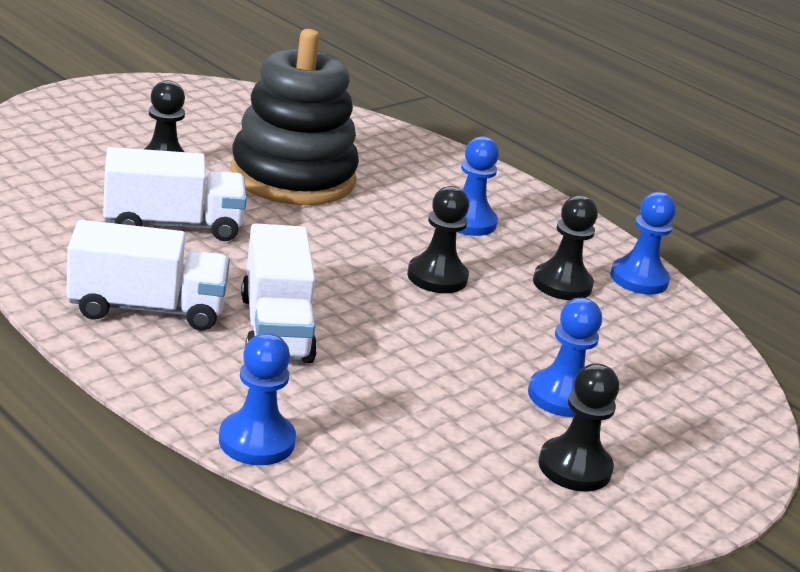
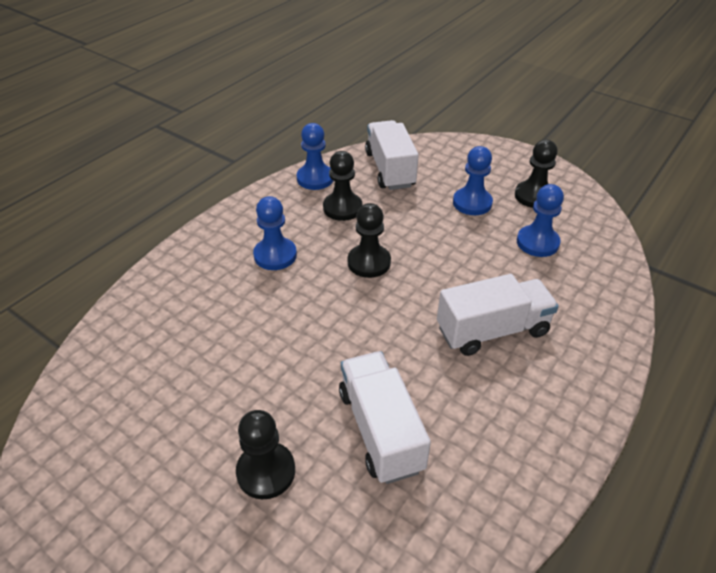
camera: 95 degrees left, 15 degrees up
(147, 308) = (520, 408): white truck -> white truck (390, 169)
(256, 441) = (618, 315): blue pawn -> blue pawn (537, 242)
(293, 177) = (243, 368): black stacking toy -> none

